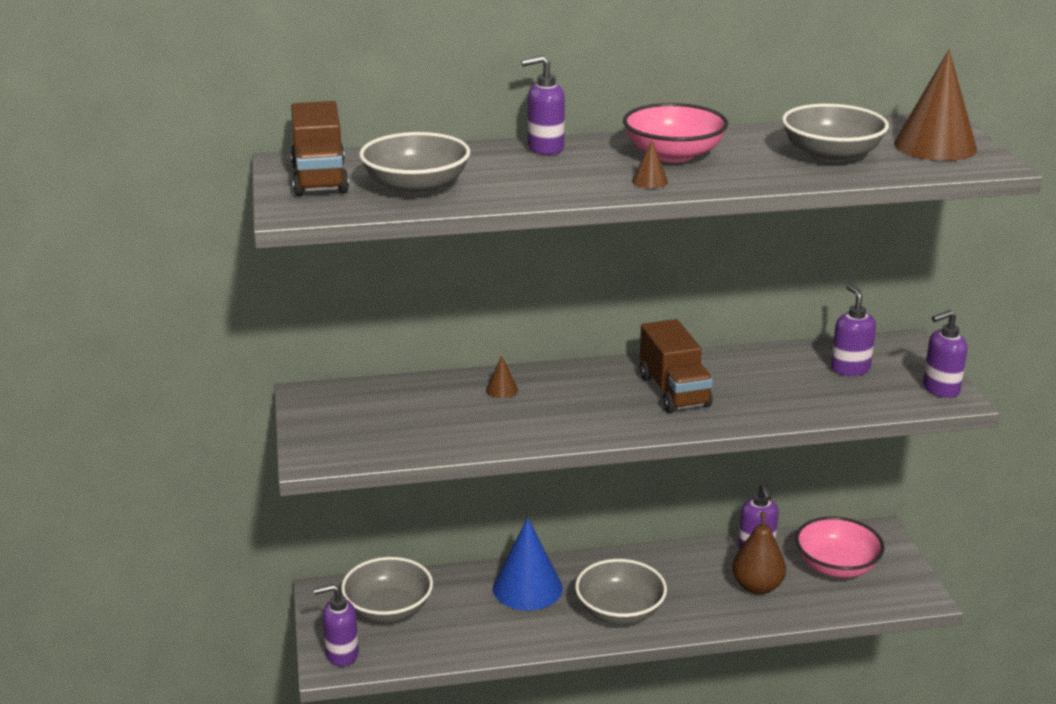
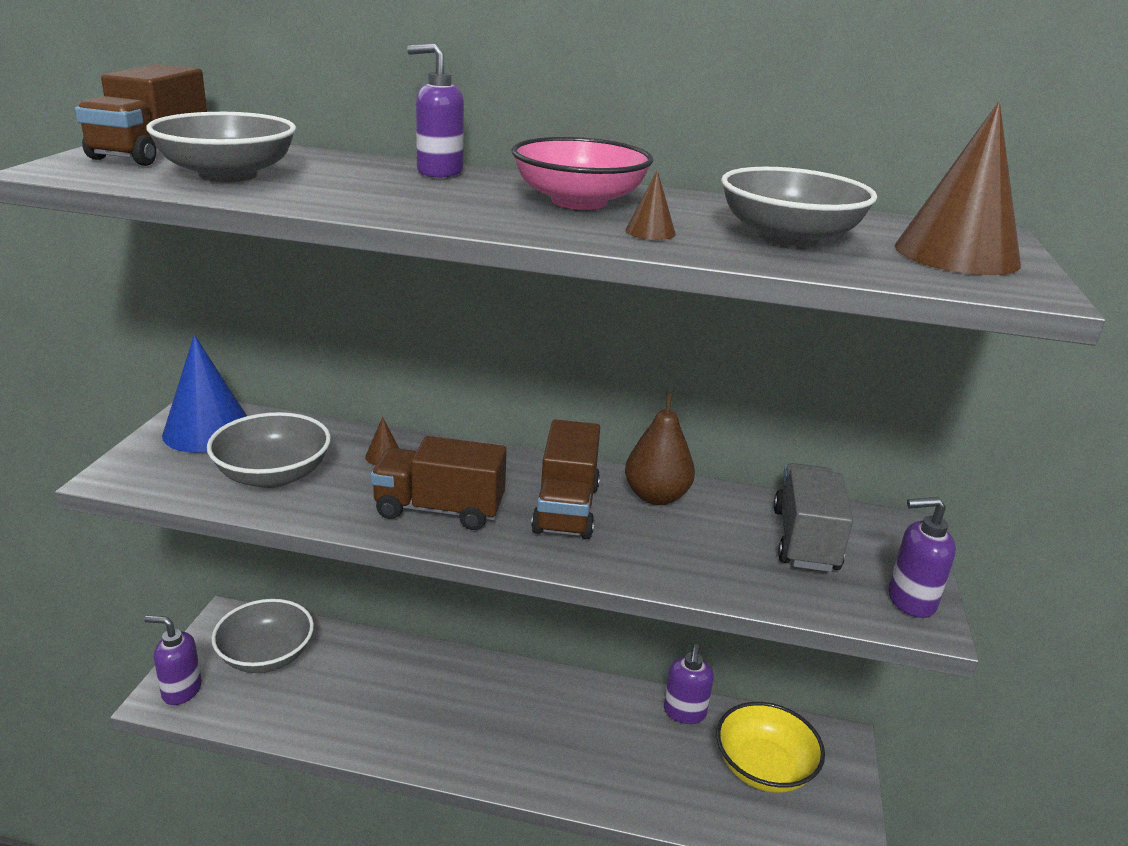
camera: 20 degrees right, 0 degrees up
(527, 588) = (413, 678): blue cone -> blue cone (208, 431)
(585, 415) = (439, 509): none -> brown truck
(620, 611) = (484, 739): grey bowl -> grey bowl (273, 475)
(650, 181) = (504, 218): brown cone -> brown cone (650, 232)
(757, 587) = (655, 762): brown pear -> brown pear (656, 496)
(836, 566) = (764, 767): pink bowl -> yellow bowl
(850, 368) = (805, 540): purple soap dispenser -> grey truck

